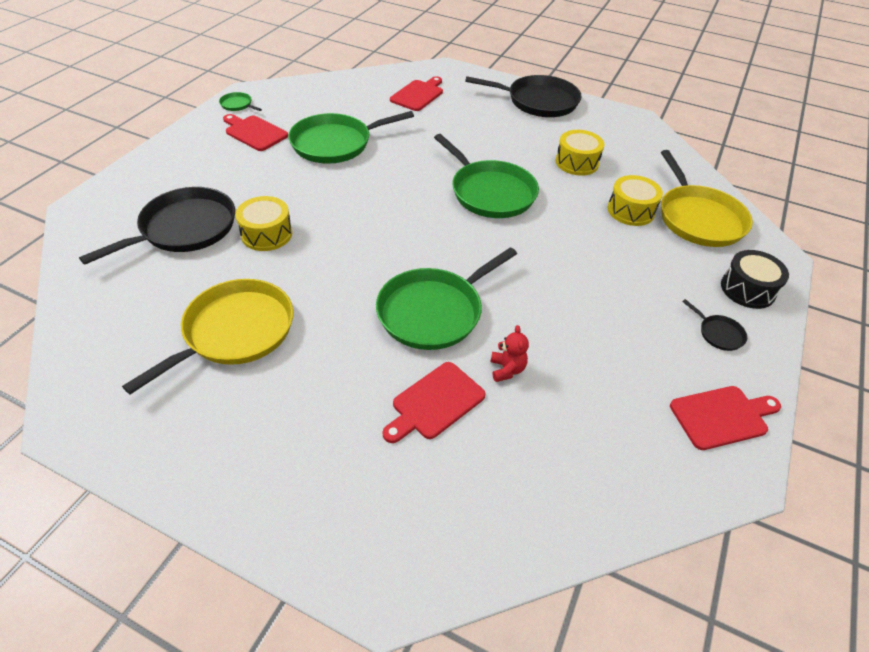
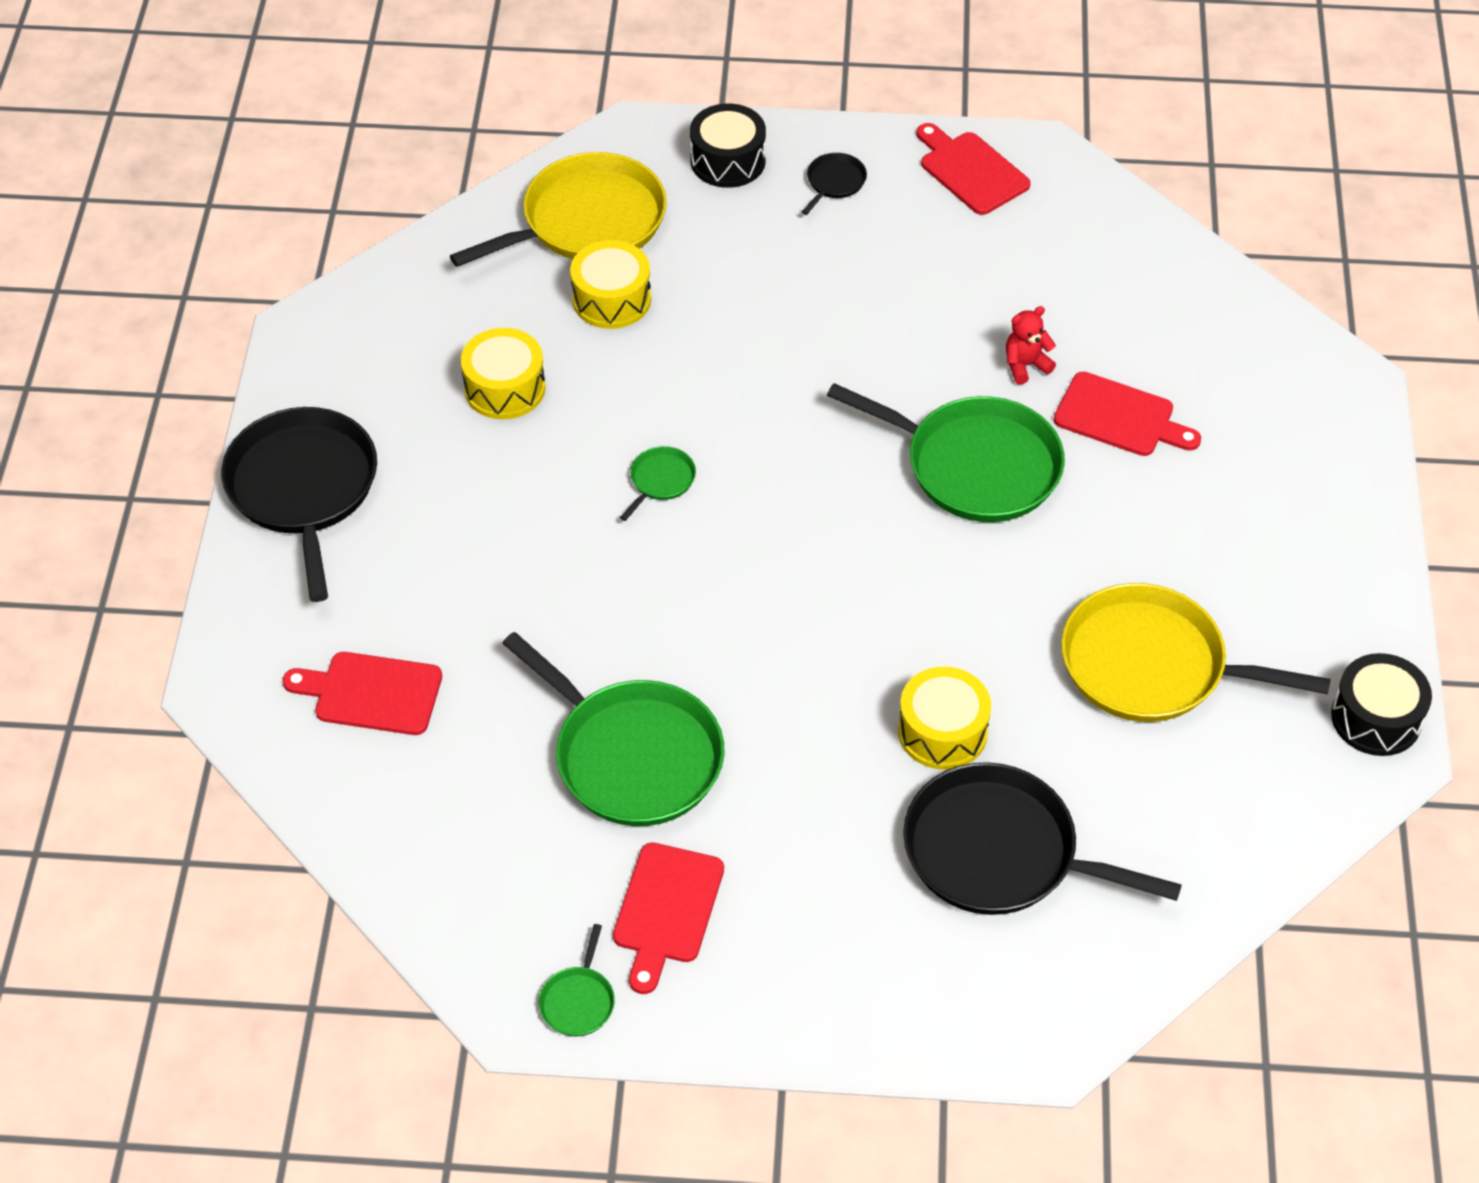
camera: 110 degrees left, 5 degrees up
(98, 429) = (1376, 718): none -> black drum
(490, 192) = (660, 481): green pan -> green pan, size x0.42

